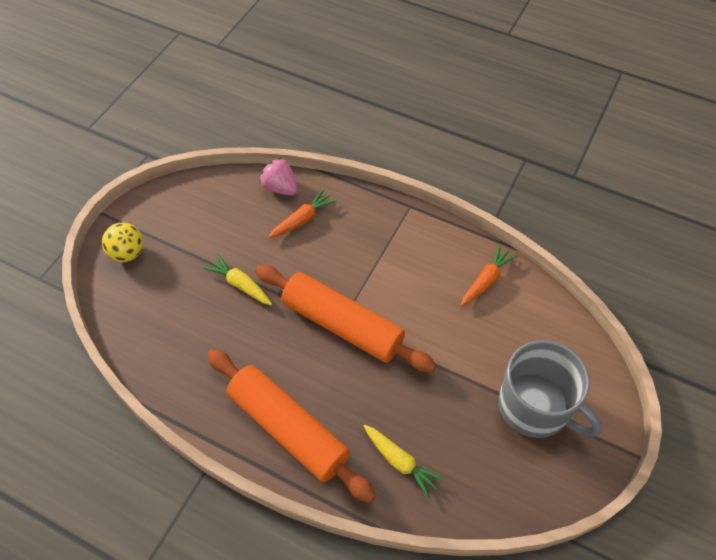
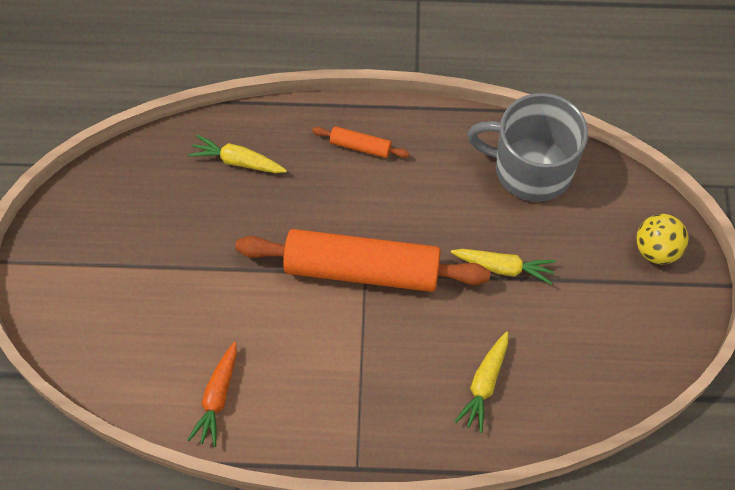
camera: 155 degrees right, 5 degrees up
(280, 188) = (542, 420): pink strawberry -> none
(288, 429) = (360, 146): orange rolling pin -> orange rolling pin, size x0.42
(303, 219) = (484, 385): orange carrot -> yellow carrot
(535, 406) = (117, 268): grey mug -> grey mug (531, 169)

